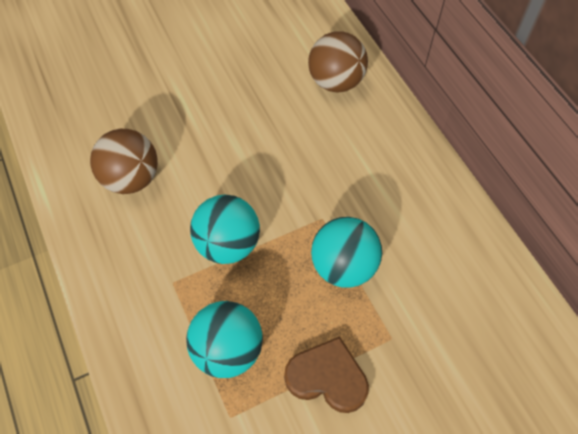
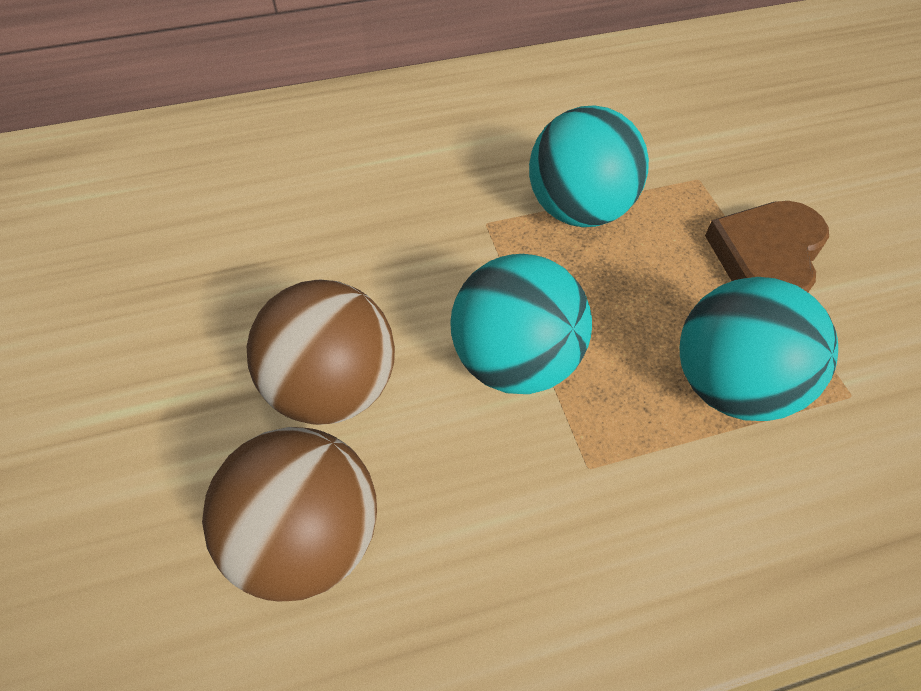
camera: 80 degrees left, 5 degrees down
(336, 82) = (214, 164): brown ball -> brown ball (334, 388)

